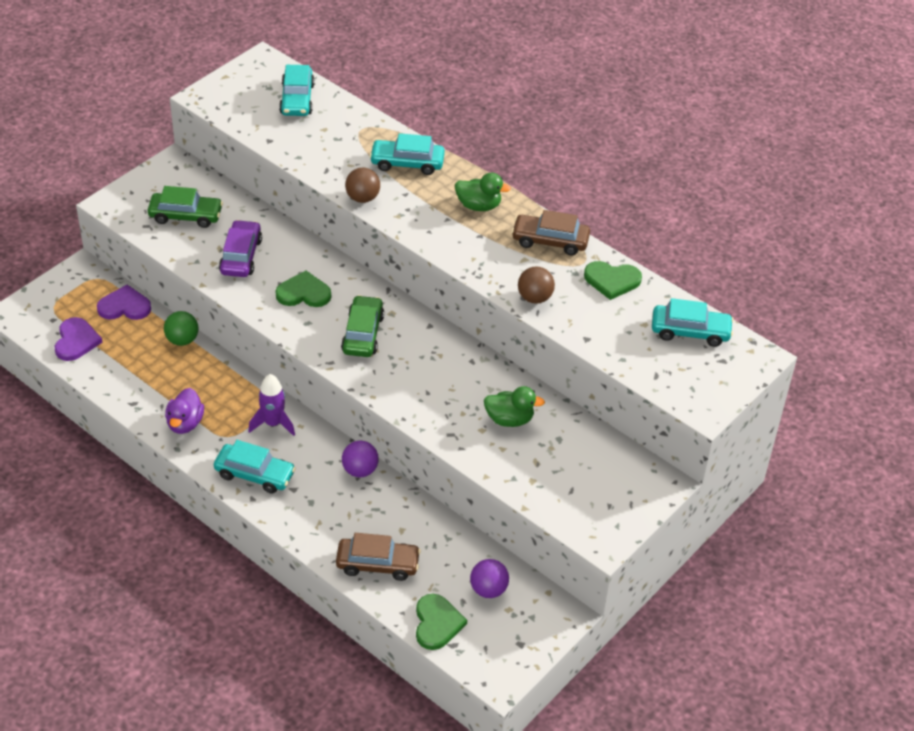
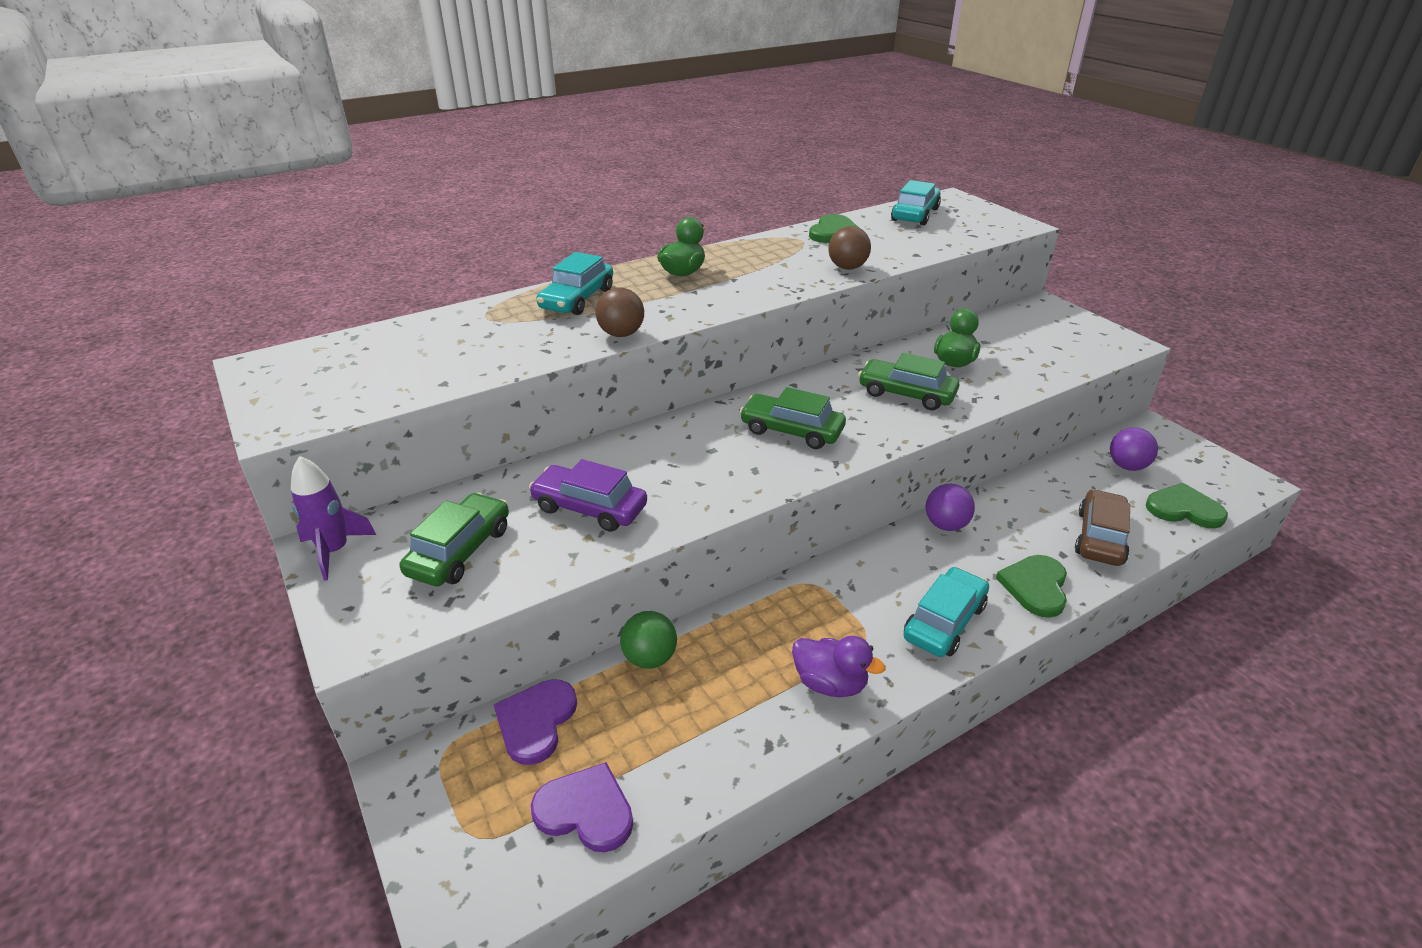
camera: 70 degrees left, 10 degrees down
(273, 423) = (850, 587): purple rocket -> purple rocket (334, 551)
(297, 99) = (376, 350): turquoise car -> none
(303, 293) = (695, 464): green heart -> green heart (1035, 587)
(442, 392) = (906, 394): none -> green car
(550, 241) = (761, 248): brown car -> none

